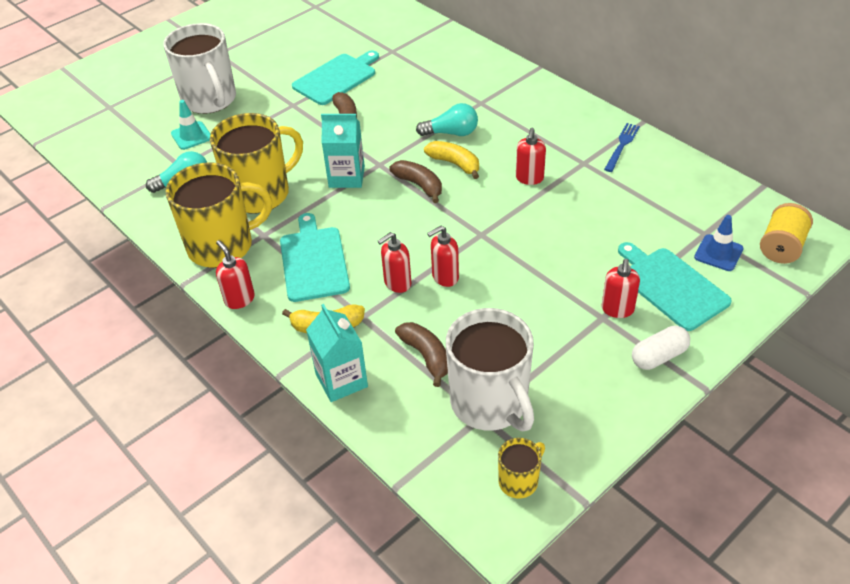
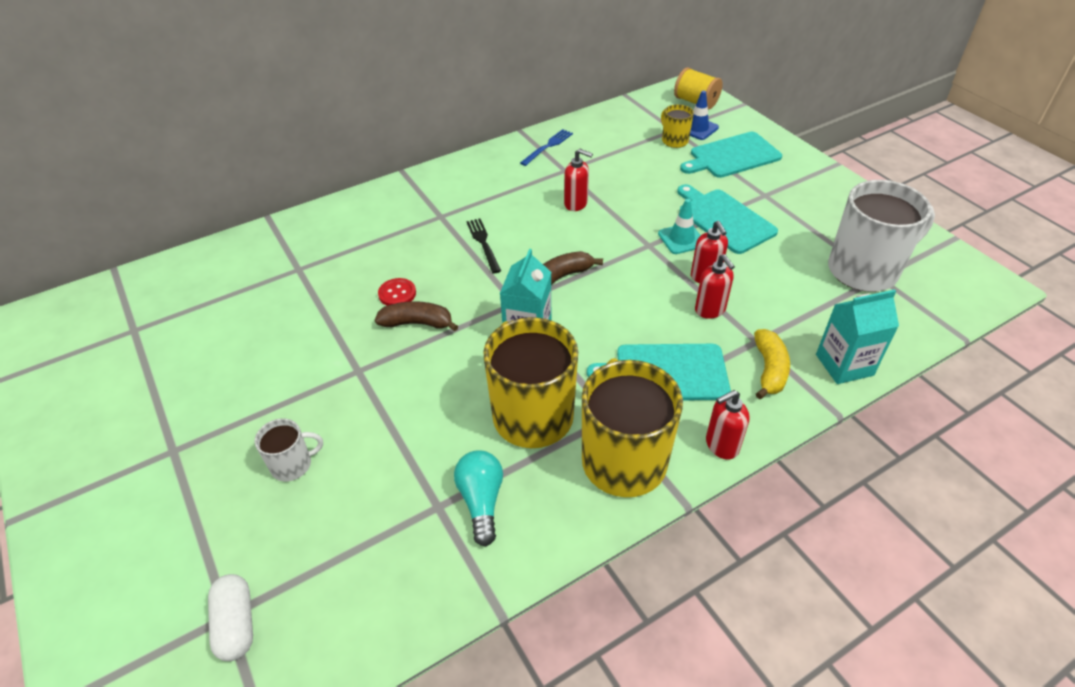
camera: 80 degrees left, 0 degrees up
(191, 136) = (371, 490): turquoise traffic cone -> turquoise traffic cone (681, 239)
(210, 100) = (293, 464): white mug -> white mug, size x0.48
(336, 78) = (324, 323): turquoise cutting board -> turquoise cutting board (724, 219)
(376, 103) = (397, 294): none -> red button
(426, 356) = (810, 302): brown banana -> none
(451, 133) = (483, 243): turquoise light bulb -> black fork
(455, 164) = (536, 247): yellow banana -> none
(519, 481) = (945, 266): yellow mug -> yellow mug (674, 140)
(617, 309) = (756, 186): red soap dispenser -> none
(622, 145) = (548, 146): blue fork -> blue fork turned 90 degrees clockwise
(658, 356) = (808, 176): white capsule -> white capsule (236, 624)

